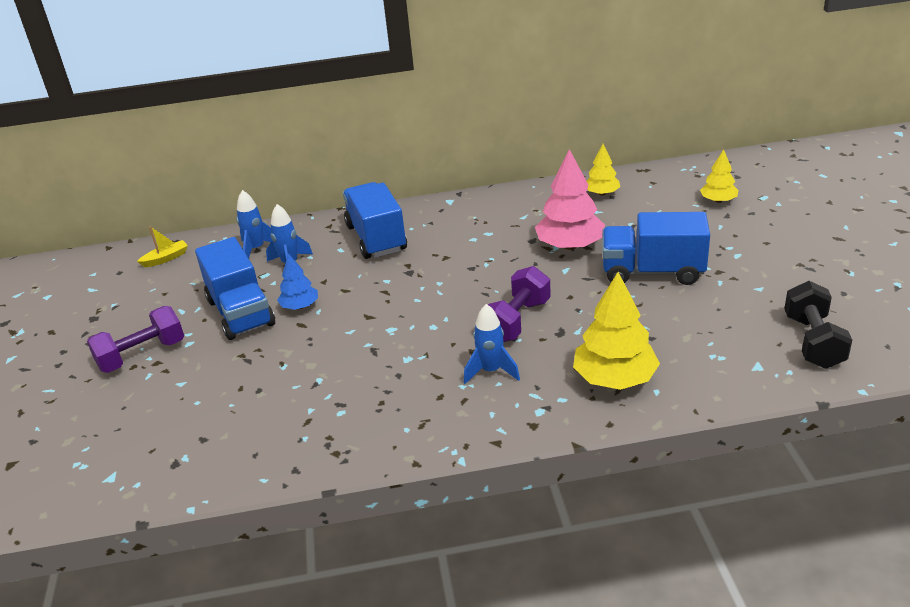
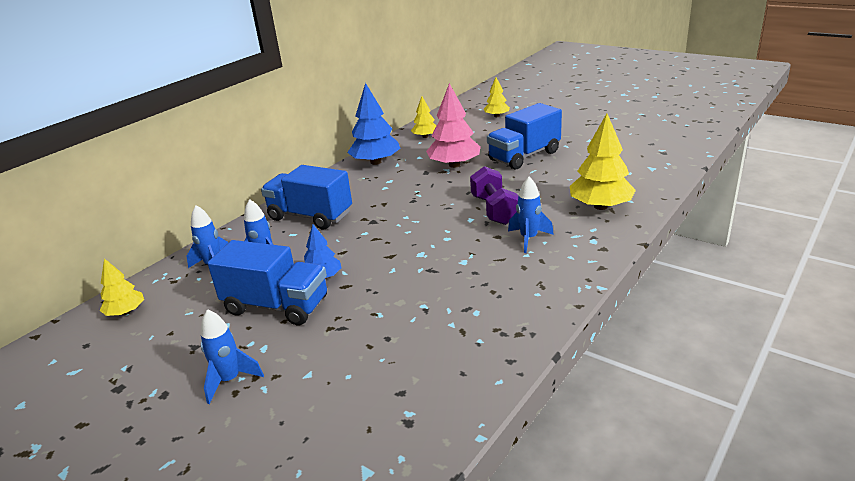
camera: 45 degrees left, 5 degrees down
(142, 355) = (230, 380): purple dumbbell -> blue rocket
(166, 258) = (125, 312): yellow boat -> yellow tree
(511, 203) = (376, 162): none -> blue tree
(813, 342) = (654, 148): black dumbbell -> none

